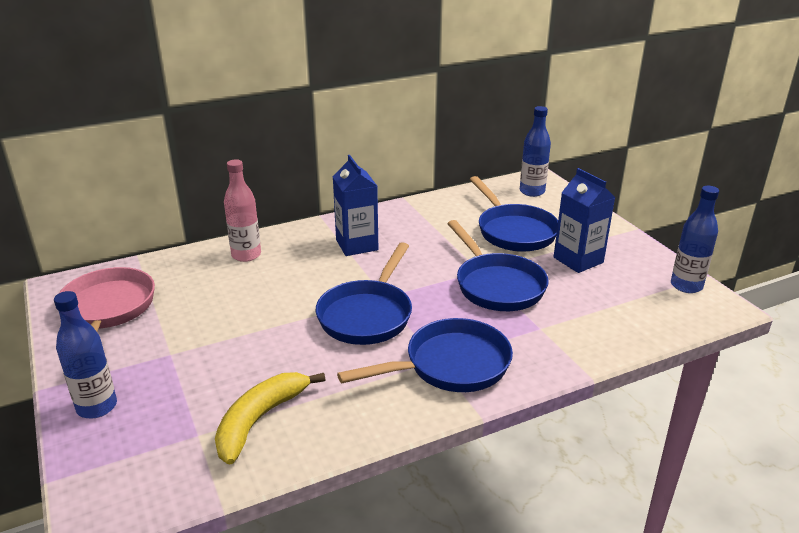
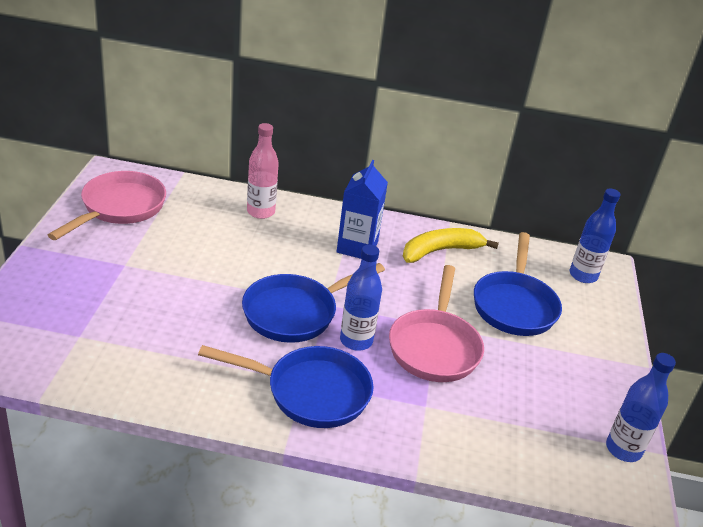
camera: 30 degrees right, 5 degrees up
(97, 407) = (41, 278): blue bottle -> blue bottle (356, 341)
(259, 420) = (128, 350): yellow banana -> yellow banana (440, 251)
(497, 285) = (435, 346): blue pan -> pink pan
(578, 260) = (543, 365): blue carton -> none

